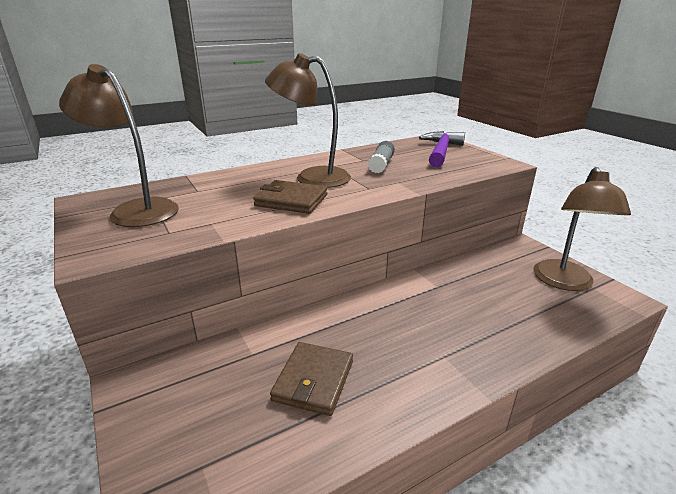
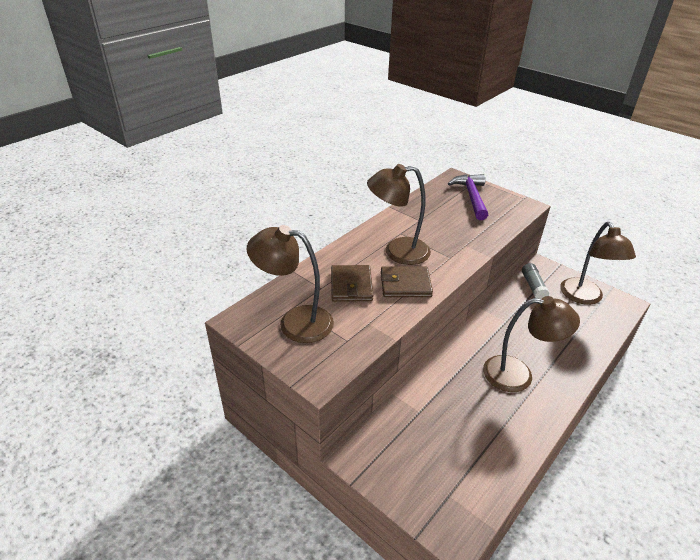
camera: 20 degrees left, 10 degrees up
(314, 380) = (473, 420): brown wallet -> brown wallet (351, 286)
(381, 165) = (438, 224): grey glue stick -> grey glue stick (533, 286)
(415, 344) = (518, 375): none -> brown lamp

